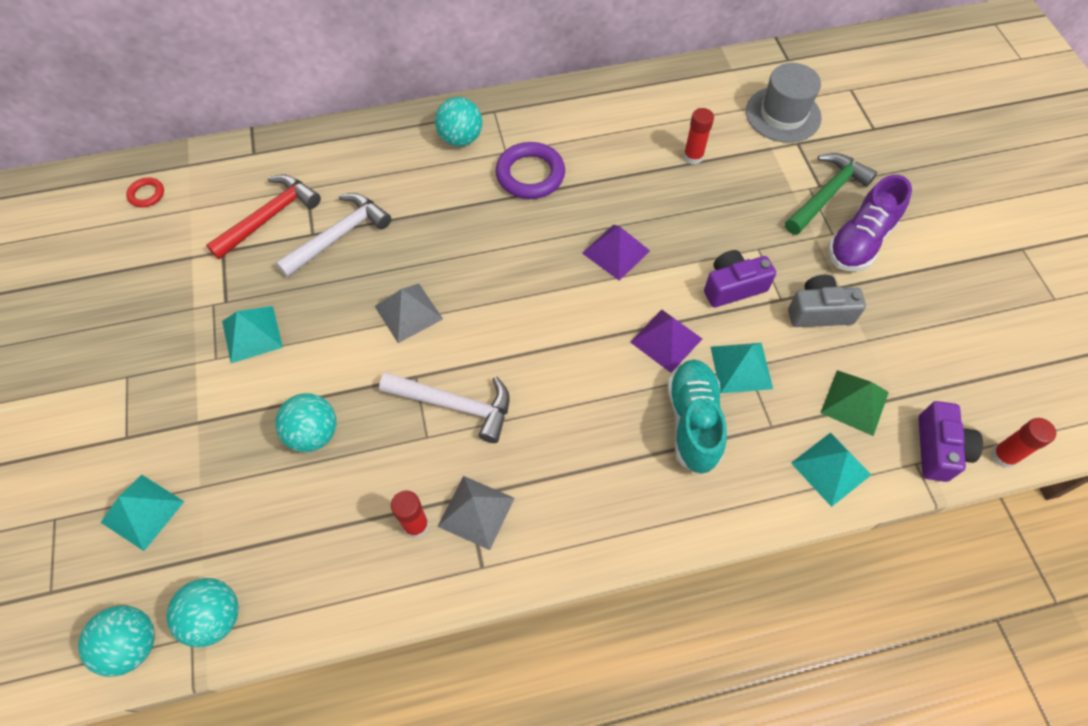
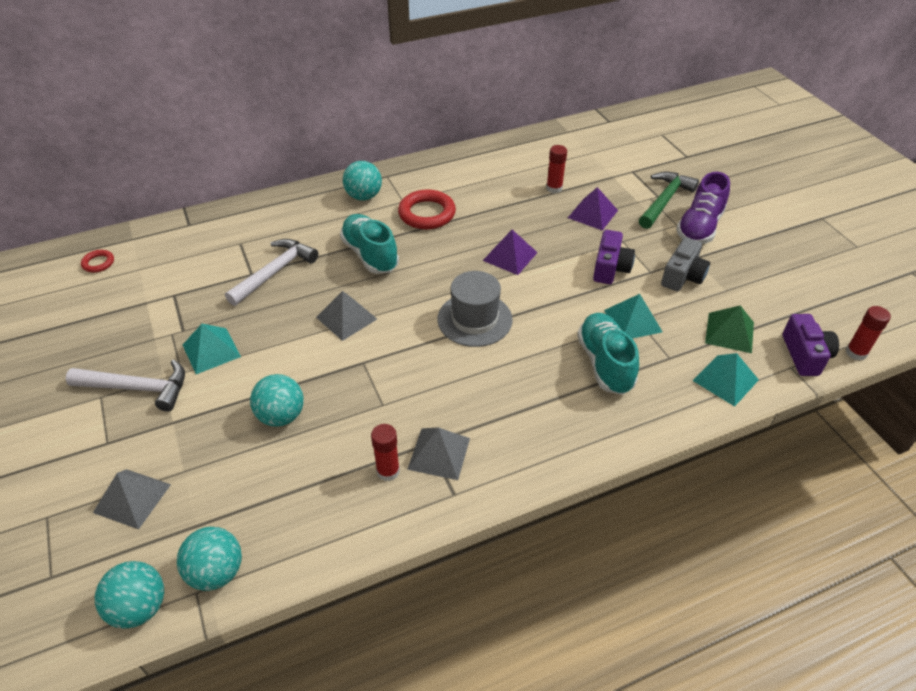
camera: 10 degrees left, 15 degrees down
(142, 512) = (132, 498): turquoise pyramid -> grey pyramid
(269, 217) = (211, 266): red hammer -> none
(452, 226) = (370, 254): none -> turquoise shoe
(455, 405) = (402, 378): white hammer -> white hammer (137, 388)
(530, 174) = (427, 213): purple ring -> red ring
(666, 340) = (567, 310): purple pyramid -> purple pyramid (592, 214)
(733, 287) = (610, 268): purple camera -> purple camera turned 135 degrees clockwise
(783, 114) = (615, 155): grey hat -> grey hat (474, 319)
(819, 312) = (682, 276): grey camera -> grey camera turned 135 degrees clockwise

